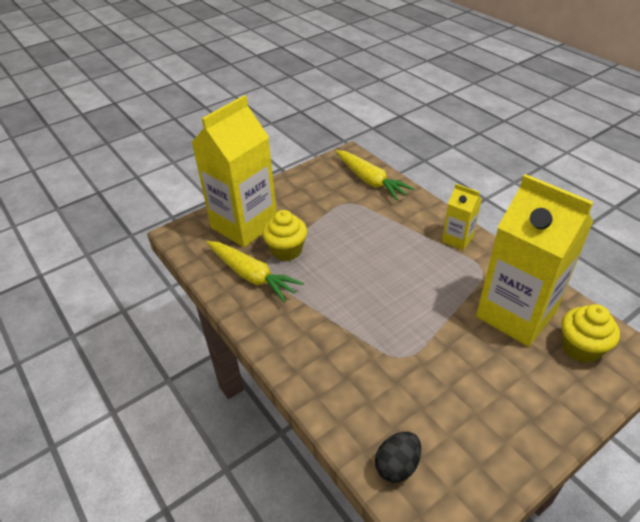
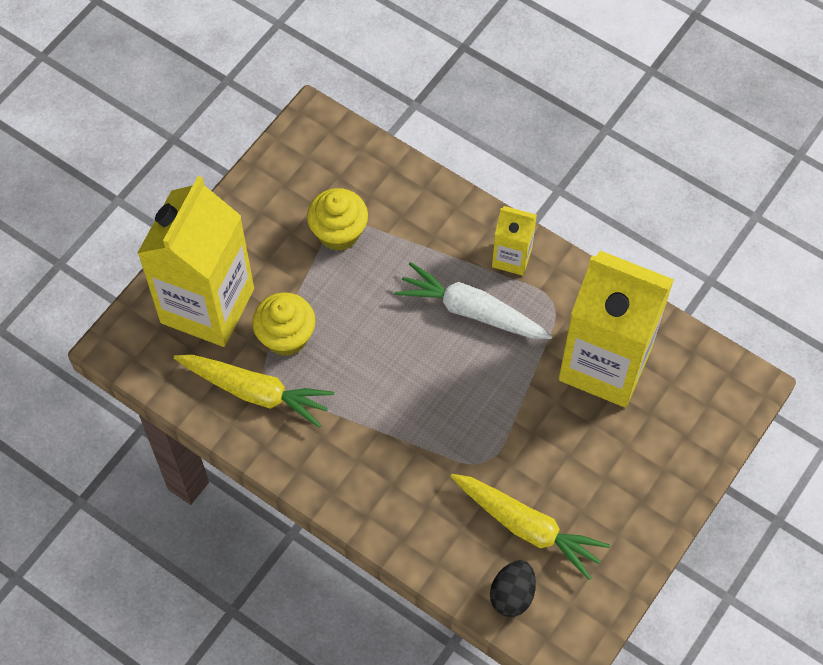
camera: 20 degrees left, 20 degrees up
(370, 181) = (362, 171): yellow carrot -> yellow carrot (527, 527)
(420, 262) = (471, 311): none -> white carrot
(581, 348) = (684, 392): yellow cupcake -> yellow cupcake (338, 233)

